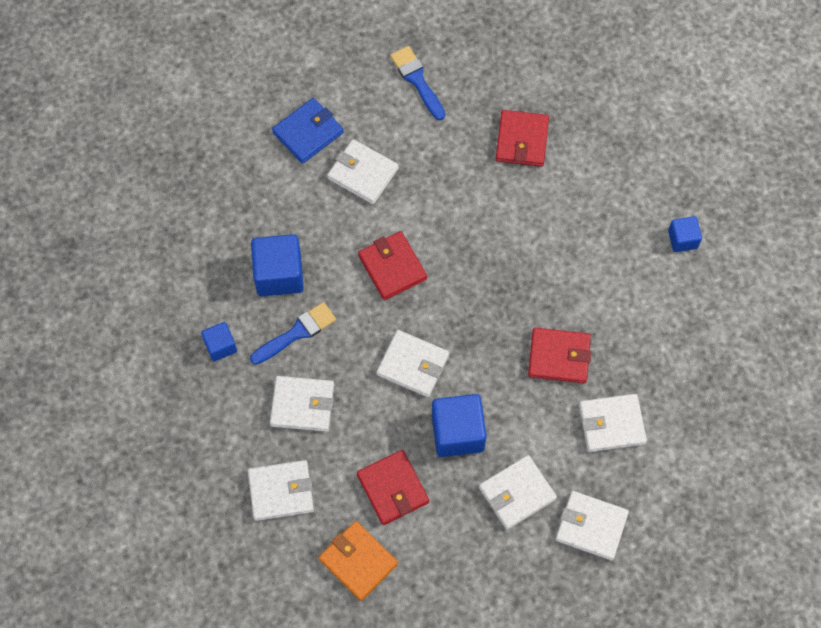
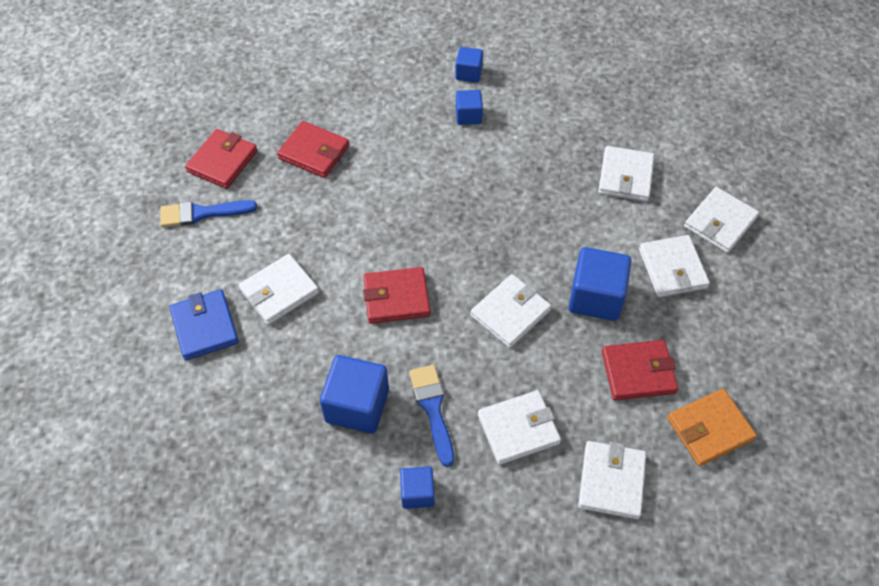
camera: 70 degrees left, 10 degrees down
(302, 405) = (518, 429): white wallet -> white wallet turned 45 degrees clockwise
(559, 357) = (546, 194): red wallet -> red wallet (222, 161)
(626, 257) = (468, 116): none -> blue cube

